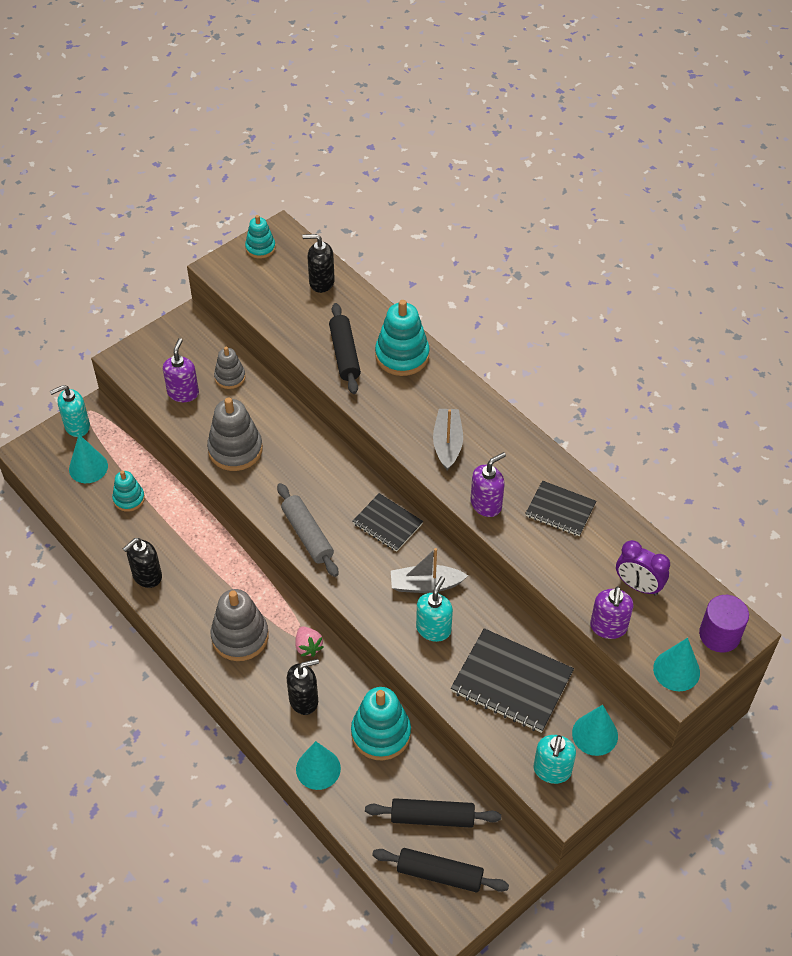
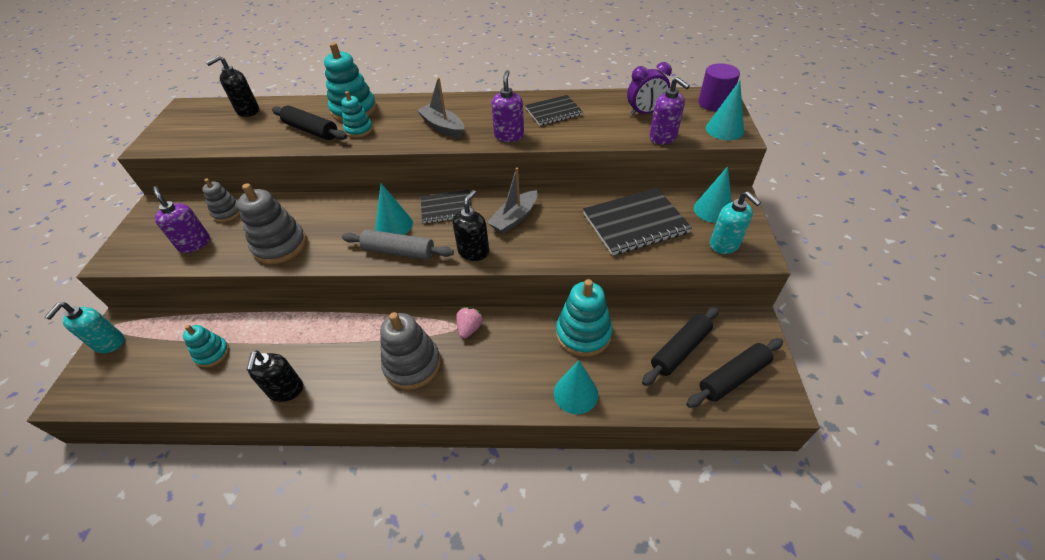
camera: 45 degrees left, 5 degrees down
(88, 467) = (149, 361): turquoise cone -> turquoise cone (394, 225)
(260, 248) = (176, 120): turquoise stacking toy -> turquoise stacking toy (359, 130)
(304, 700) = (509, 361): black soap dispenser -> black soap dispenser (474, 252)
(308, 646) = (469, 328): pink strawberry -> pink strawberry turned 90 degrees counterclockwise
(433, 629) = (552, 235): turquoise soap dispenser -> none

